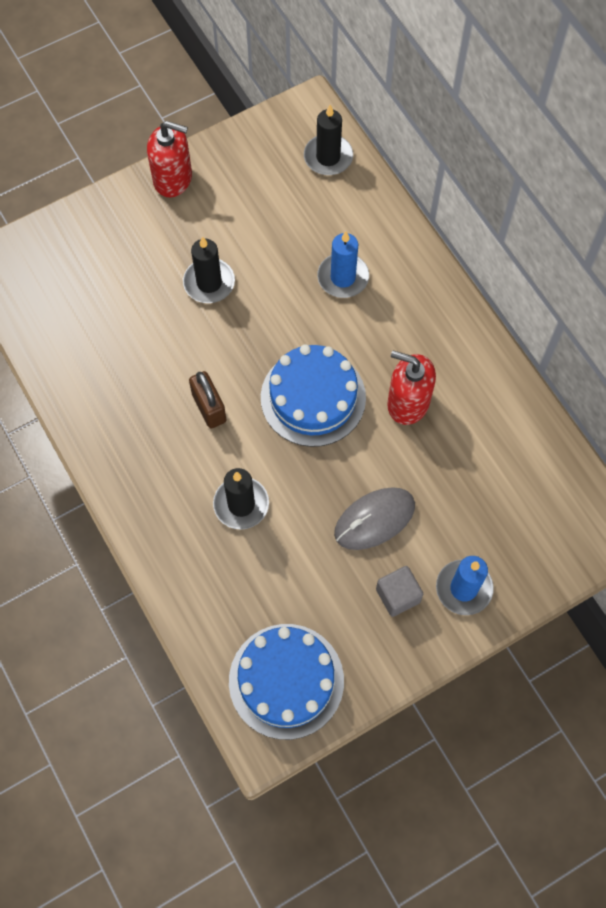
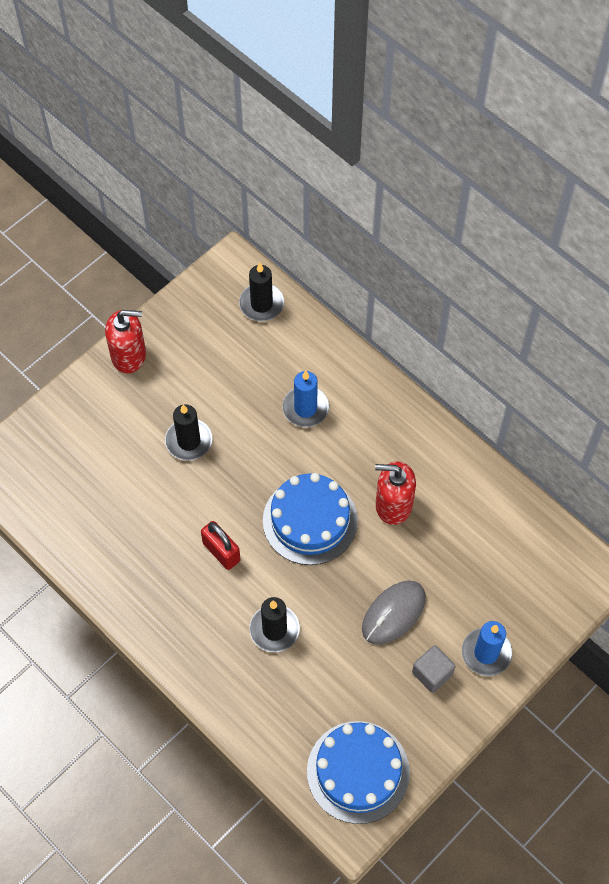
camera: 15 degrees left, 5 degrees down
(209, 407) = (221, 552): brown padlock -> red padlock

